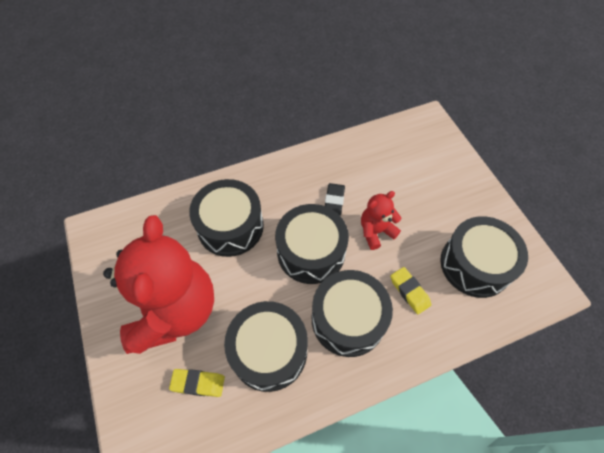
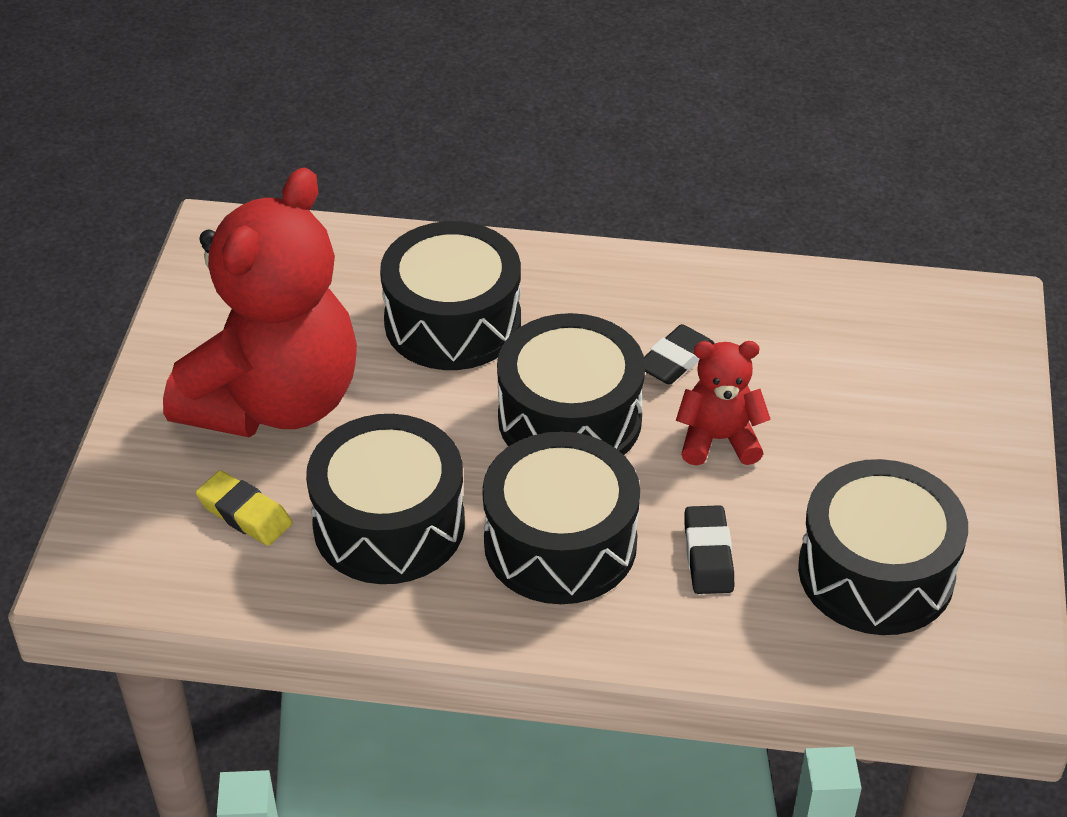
camera: 30 degrees right, 15 degrees down
(409, 291) = (708, 555): yellow eraser -> black eraser

